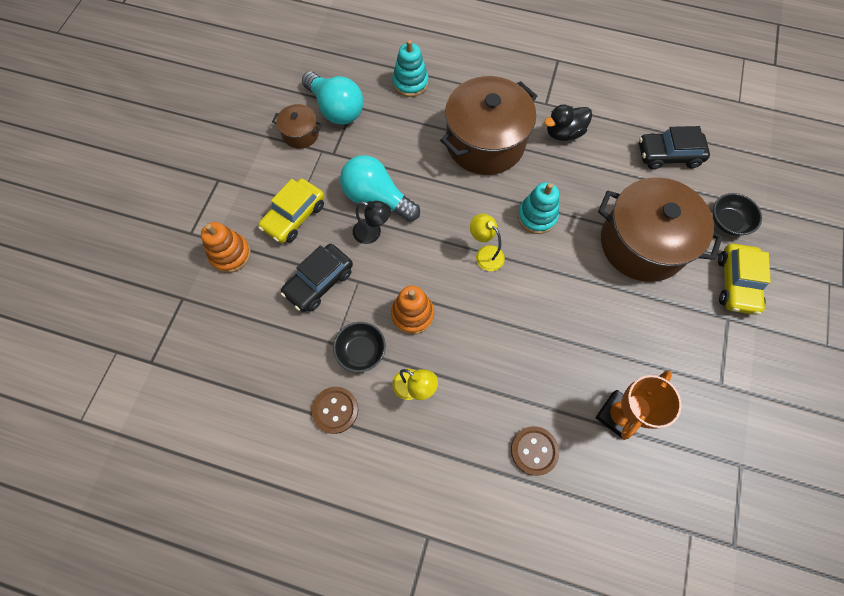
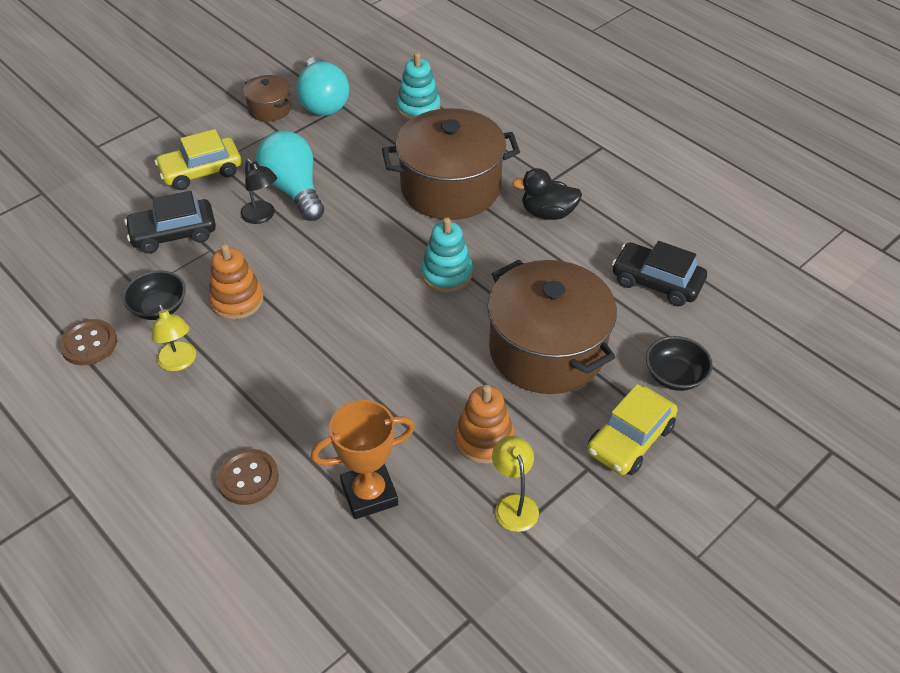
camera: 30 degrees right, 20 degrees down
(230, 254) = (115, 177): orange stacking toy -> orange stacking toy (484, 439)
(485, 254) = (360, 282): yellow lamp -> yellow lamp (514, 504)

